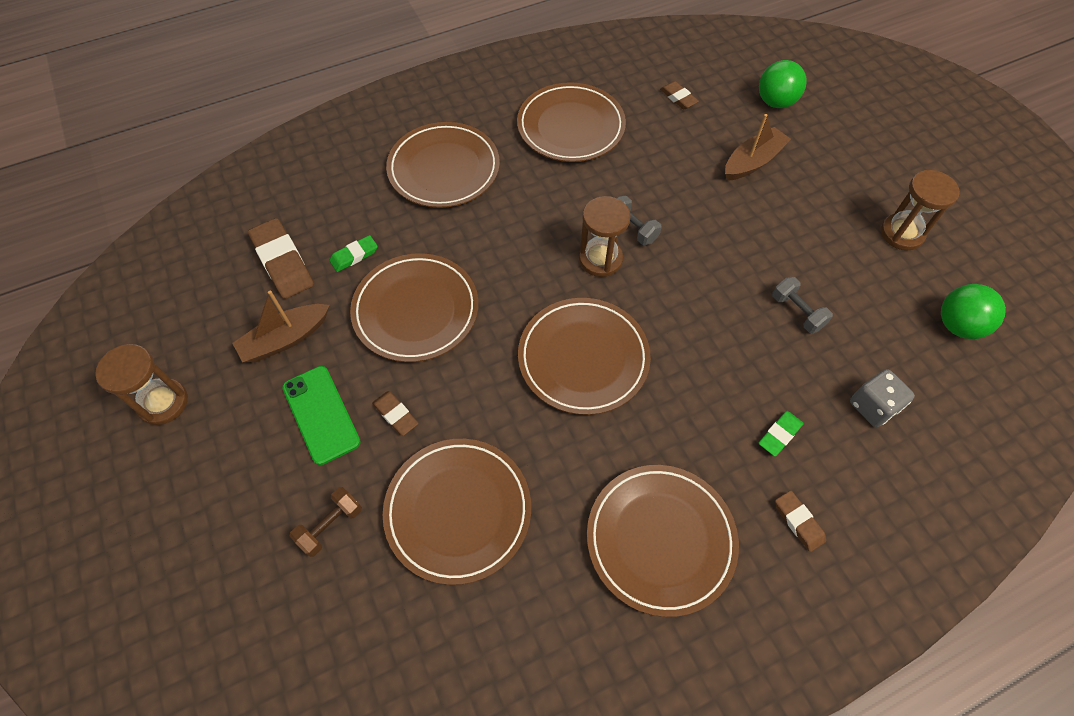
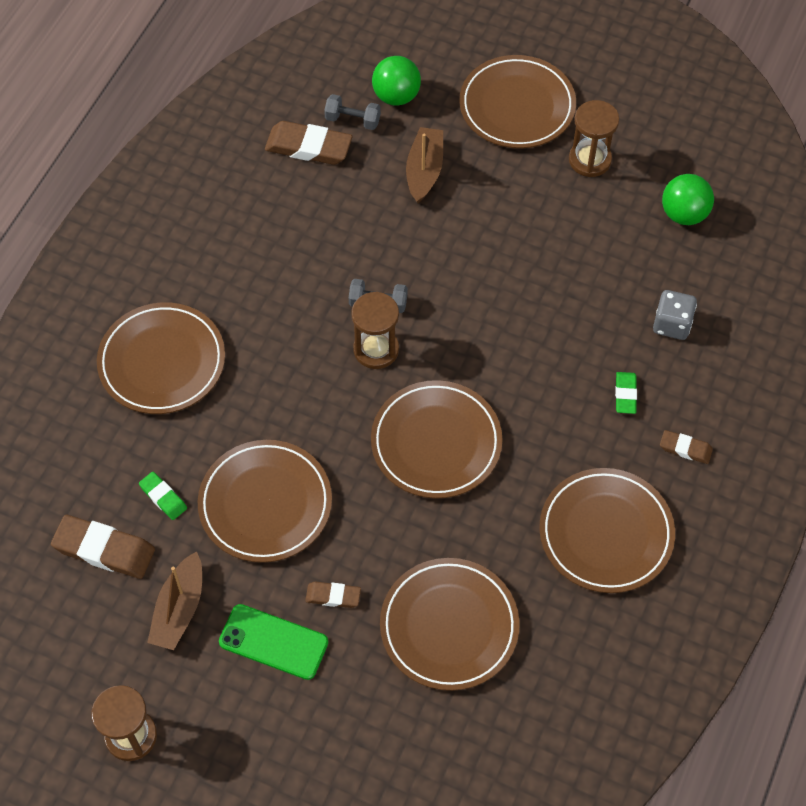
camera: 40 degrees left, 0 degrees up
(330, 526) = (366, 711): brown dumbbell -> none
(354, 256) = (163, 497): green eraser -> green eraser turned 60 degrees counterclockwise
(570, 127) = (238, 241): brown plate -> brown plate (517, 106)
(678, 98) = (308, 147): brown eraser -> brown eraser, size x1.82
(797, 312) = (563, 286): grey dumbbell -> grey dumbbell (352, 120)

